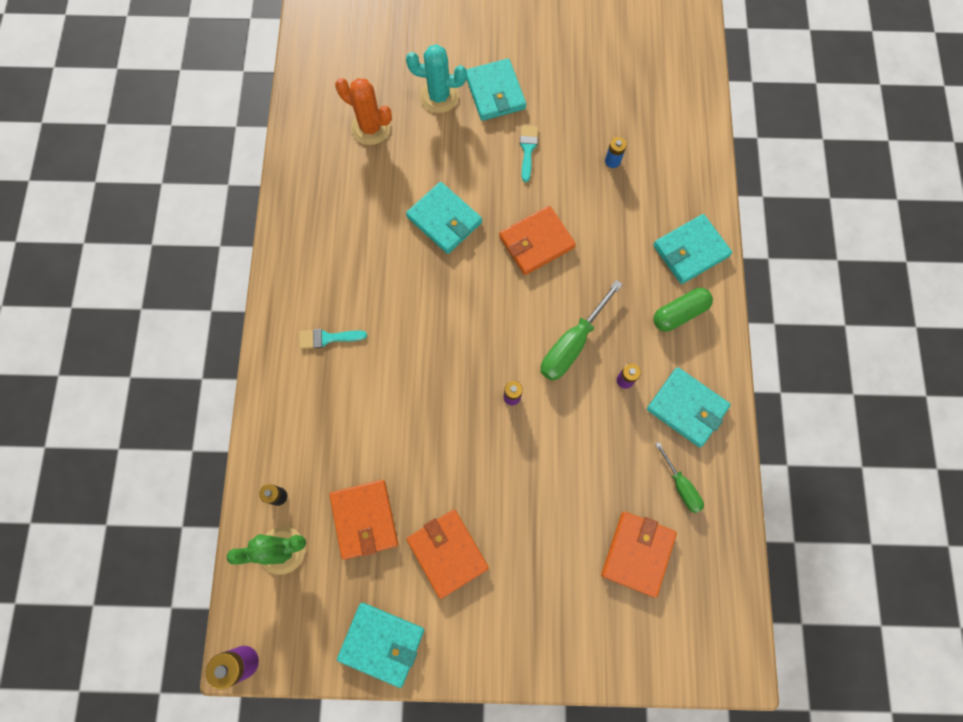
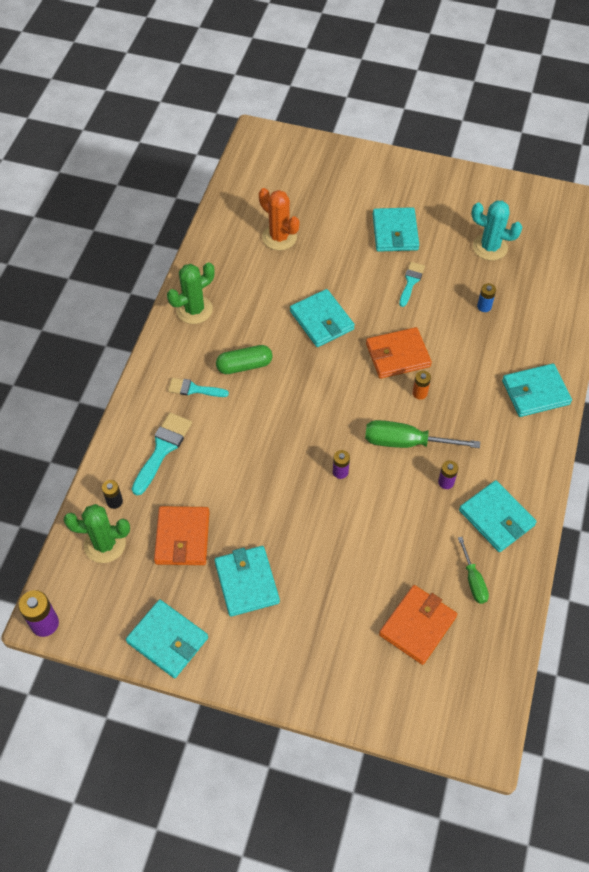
camera: 15 degrees right, 15 degrees down
(301, 240) = (194, 310): none -> green cactus
(313, 420) = (162, 449): none -> turquoise brush
(439, 96) = (345, 225): turquoise cactus -> turquoise cactus (490, 247)
(447, 553) = (247, 582): orange wallet -> turquoise wallet
(571, 282) = (420, 393): none -> orange battery
(572, 344) = (406, 442): green screwdriver -> green screwdriver turned 45 degrees clockwise
(679, 313) = (511, 440): green capsule -> green capsule (244, 365)

